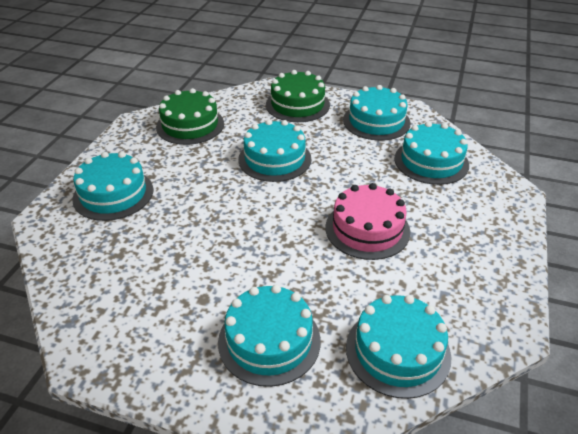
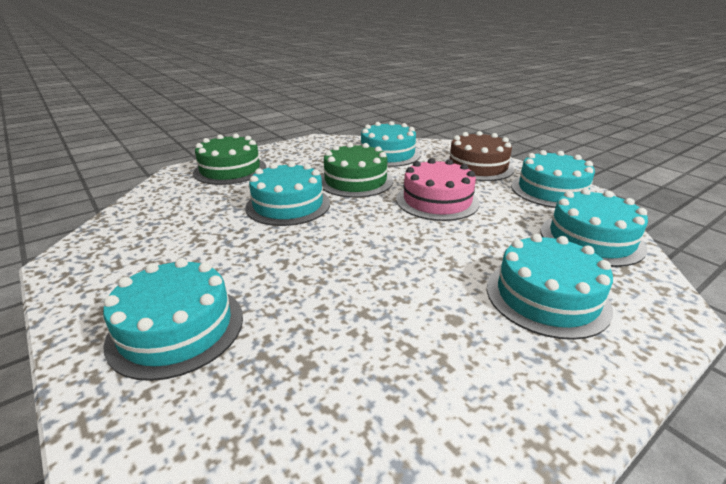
camera: 55 degrees left, 10 degrees down
(190, 125) = (149, 228): green cake -> green cake (355, 181)
(376, 121) = (310, 153): turquoise cake -> turquoise cake (551, 190)
(478, 228) = (477, 166): none -> brown cake

